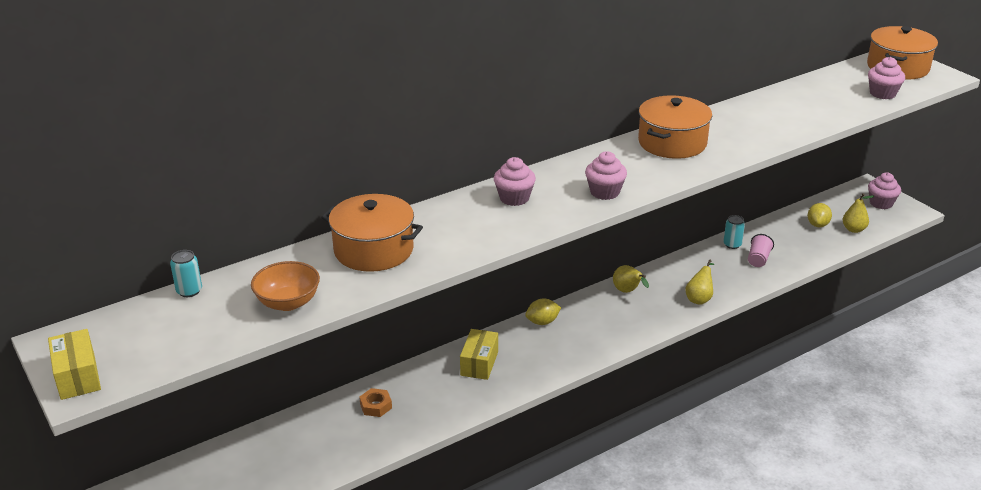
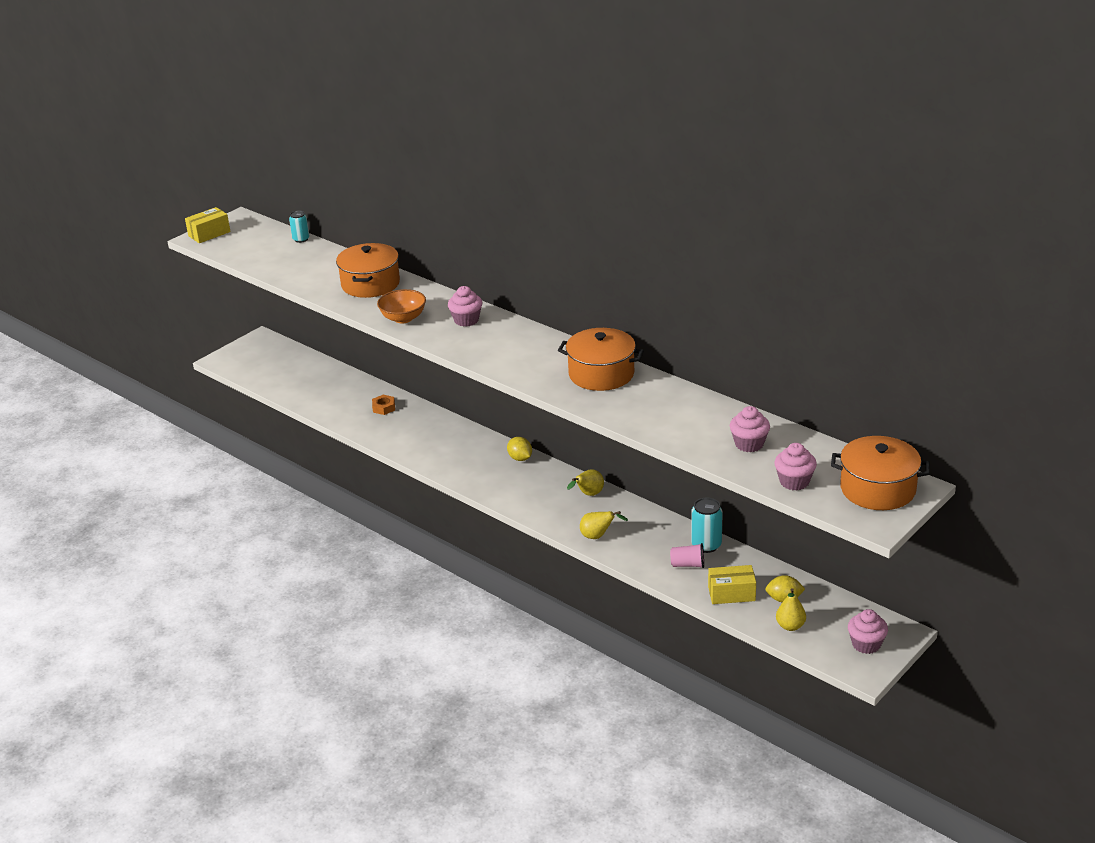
camera: 75 degrees right, 0 degrees up
(288, 302) = (298, 271): orange bowl -> orange bowl (403, 318)
(479, 363) = (451, 440): yellow box -> yellow box (731, 594)
(604, 192) = (494, 355): pink cupcake -> pink cupcake (749, 444)
(732, 244) = (706, 545): turquoise can -> turquoise can, size x1.53

